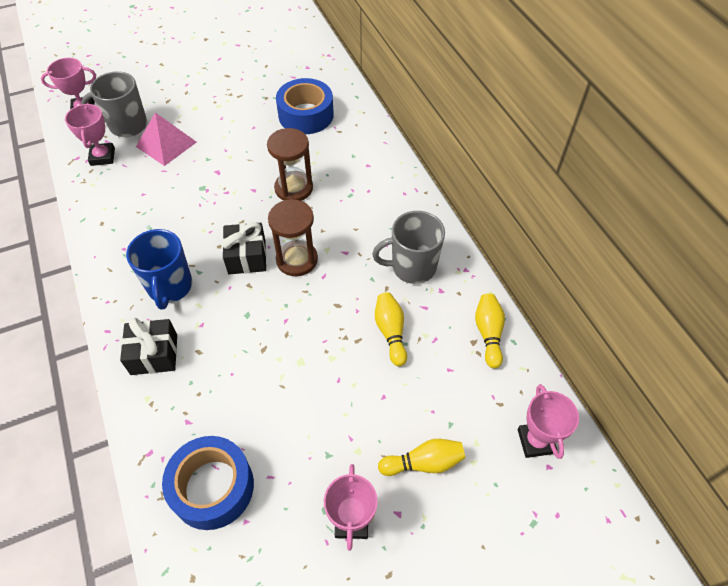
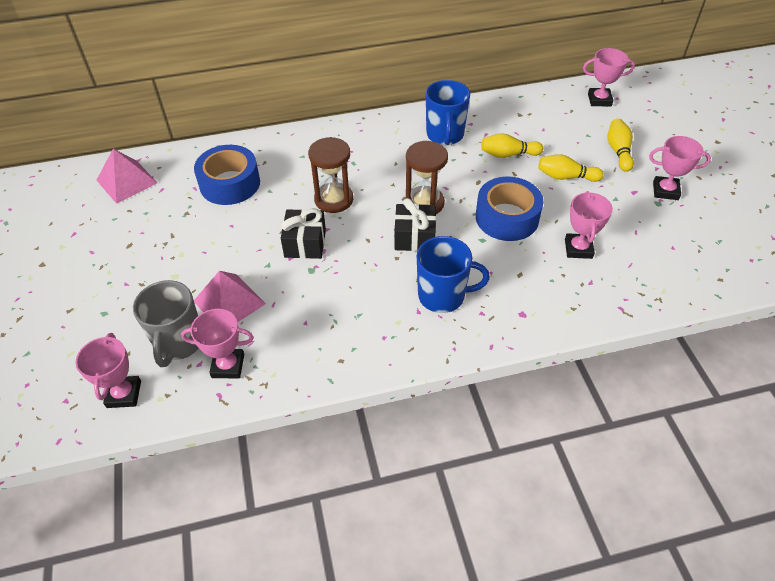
camera: 80 degrees left, 5 degrees down
(154, 354) = (521, 307): black gift -> black gift (305, 243)
(212, 487) = (648, 266): blue tape -> blue tape (507, 217)
(238, 409) = (578, 249): none -> pink trophy
(300, 55) = (127, 181): none -> pink pyramid
(412, 267) = (445, 135): grey mug -> blue mug
(488, 334) = (513, 106): yellow bowling pin -> yellow bowling pin (566, 177)

